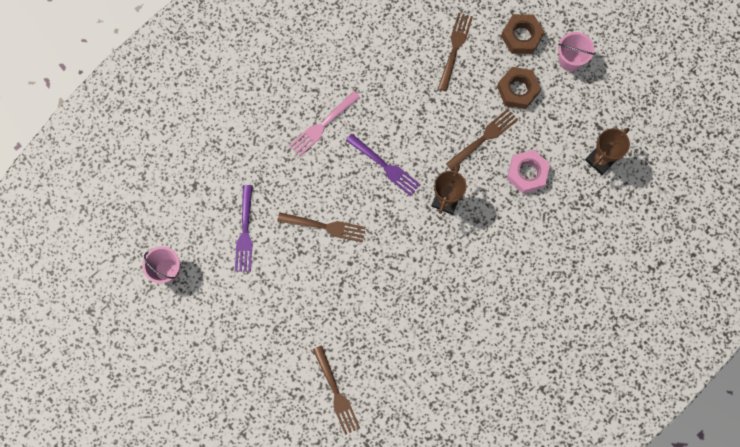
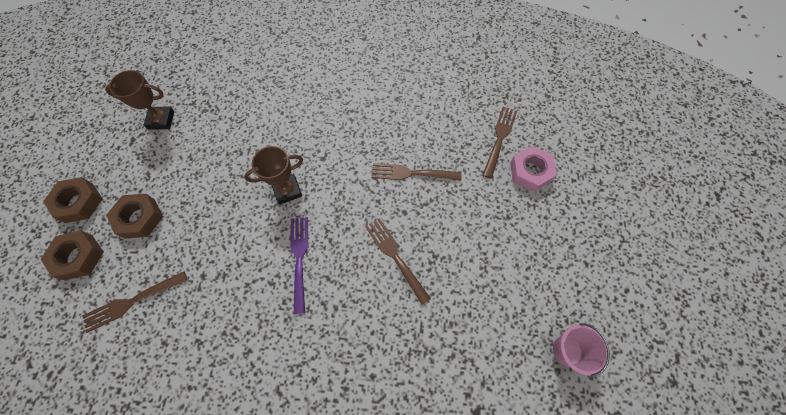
camera: 135 degrees left, 10 degrees down
(245, 231) = (466, 318): purple fork -> none
(323, 124) = (307, 348): pink fork -> none
(483, 138) = (208, 207): brown fork -> brown fork (412, 173)
(527, 173) = (214, 156): pink nut -> pink nut (530, 171)
(570, 60) = (79, 202): pink bucket -> brown nut

